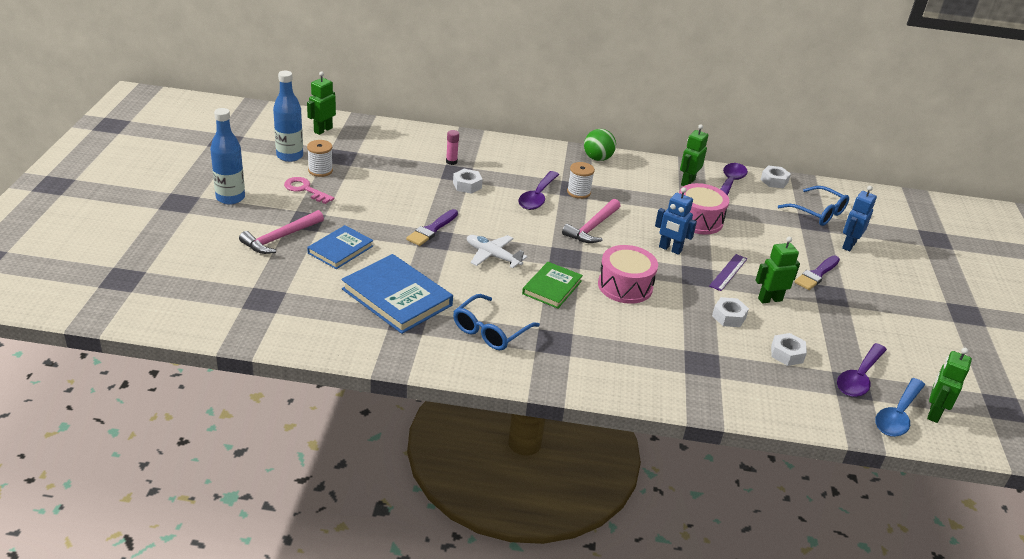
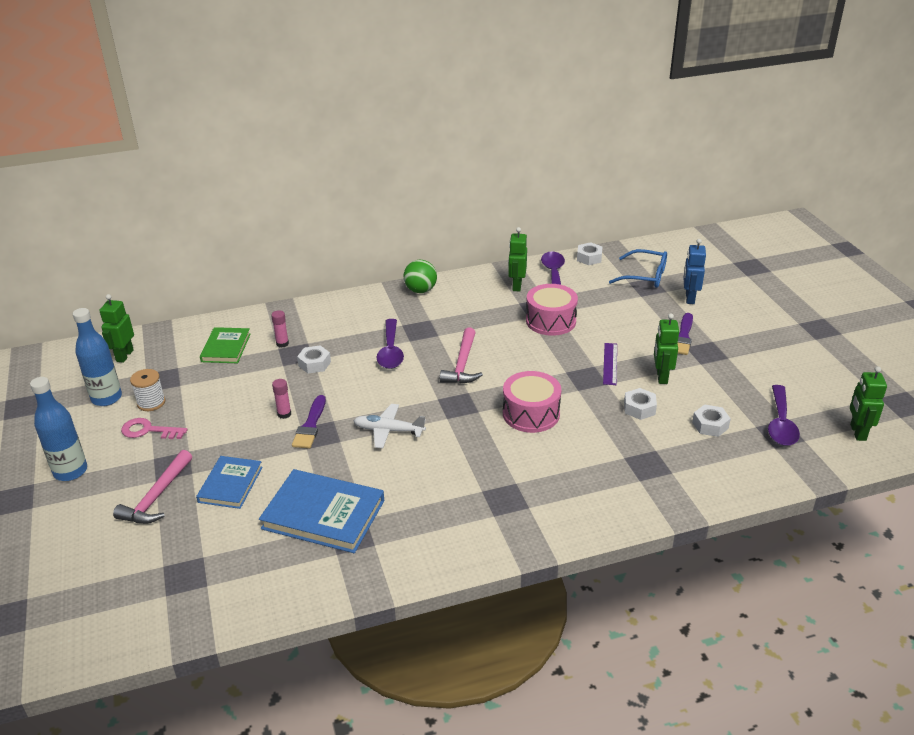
camera: 20 degrees left, 0 degrees up
(417, 214) = (284, 414): none -> pink glue stick
(490, 331) = (438, 513): blue glasses -> none
(552, 287) = (466, 442): green book -> green book (226, 348)
(578, 192) = (426, 332): white spool -> none
(670, 249) = (545, 360): blue robot -> none
(770, 299) = (661, 377): green robot -> green robot turned 45 degrees counterclockwise
(897, 415) = (833, 447): blue spoon -> none

